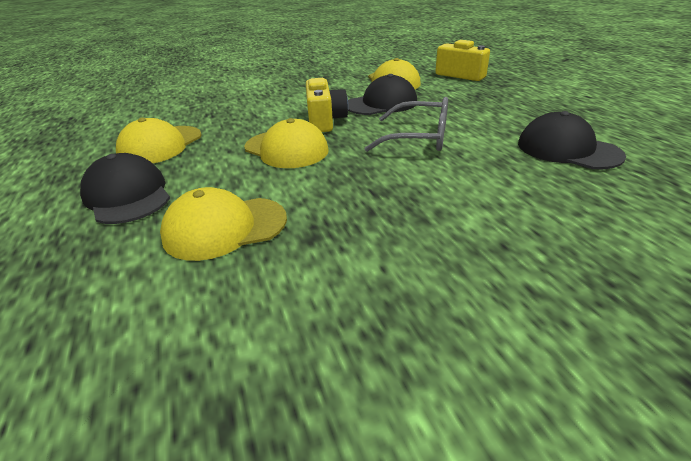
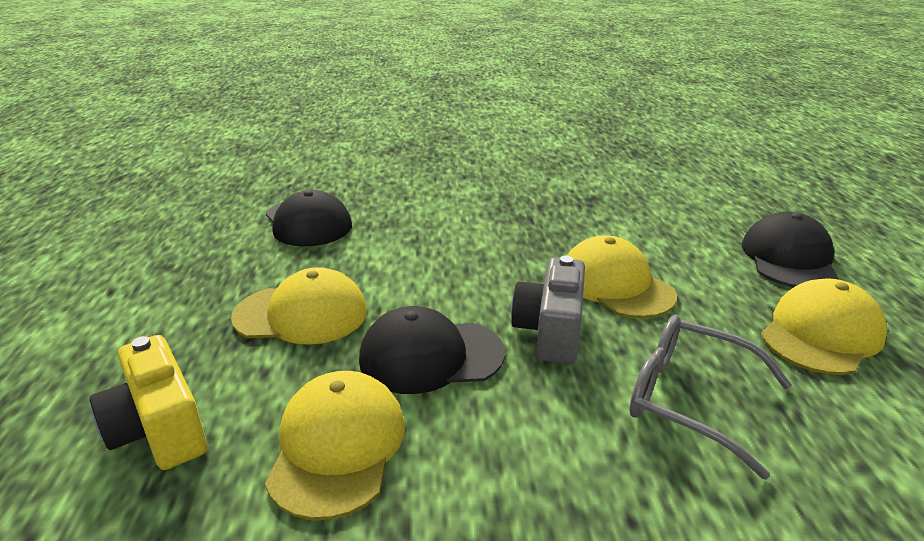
camera: 165 degrees left, 5 degrees down
(127, 195) = (789, 258): black cap -> black cap turned 150 degrees counterclockwise
(225, 228) = (664, 214): yellow cap -> yellow cap (301, 314)
(325, 121) = (550, 331): yellow camera -> grey camera
(419, 138) = (437, 267): grey glasses -> grey glasses (688, 399)

